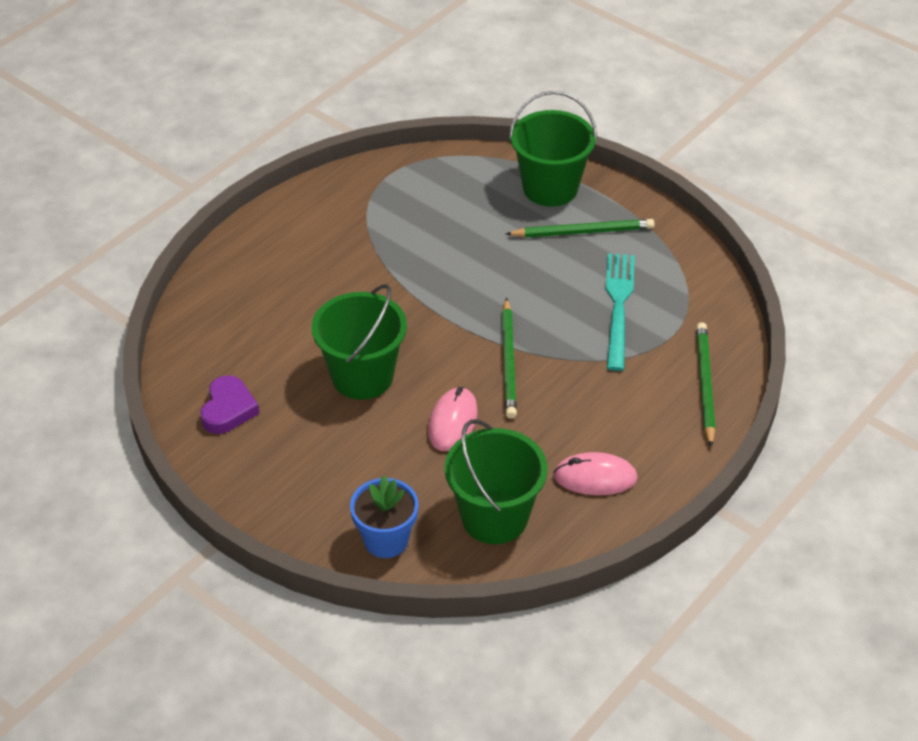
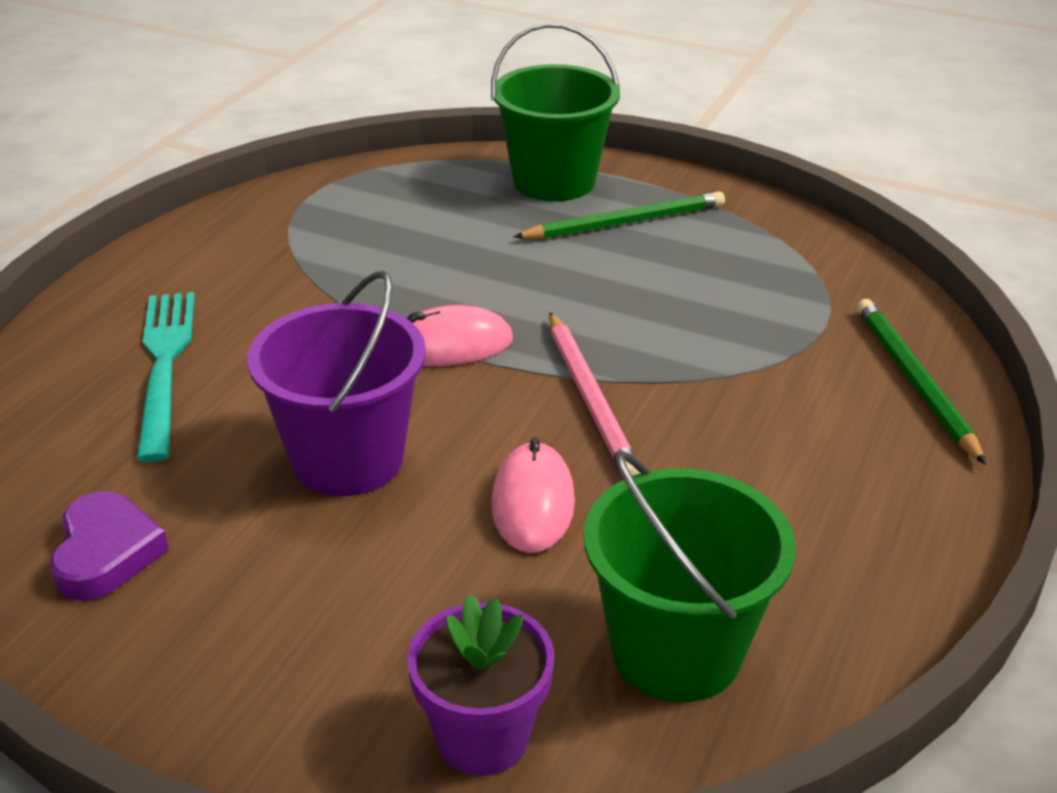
camera: 15 degrees left, 10 degrees down
(362, 376) = (347, 459): green bucket -> purple bucket
(386, 540) = (482, 737): blue flower pot -> purple flower pot
(509, 361) = (590, 398): green pencil -> pink pencil
(595, 477) = (821, 547): pink mouse -> pink mouse (450, 345)
(618, 306) = (725, 302): turquoise fork -> turquoise fork (165, 366)

